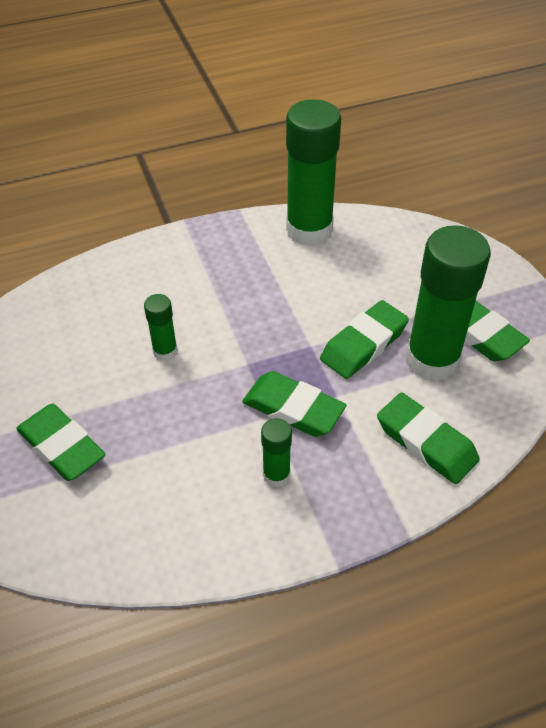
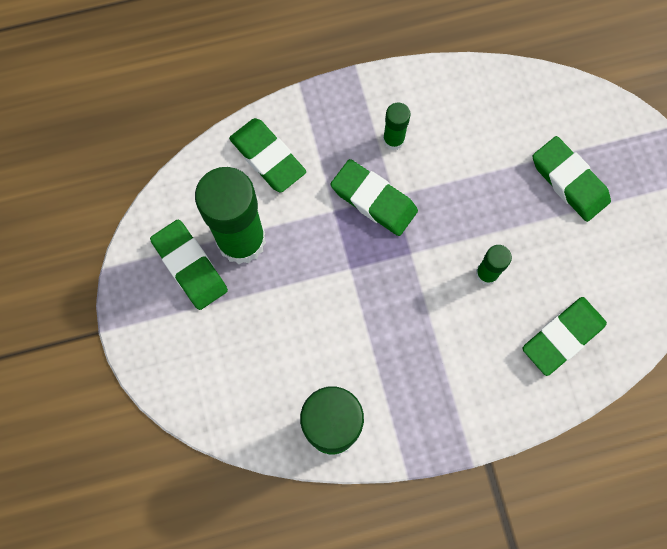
camera: 175 degrees left, 25 degrees up
(364, 344) = (300, 264): green eraser -> green eraser (562, 337)

